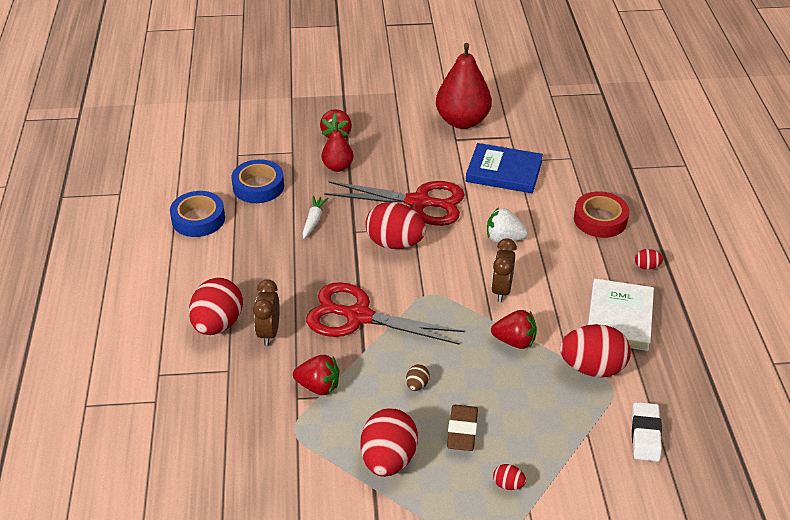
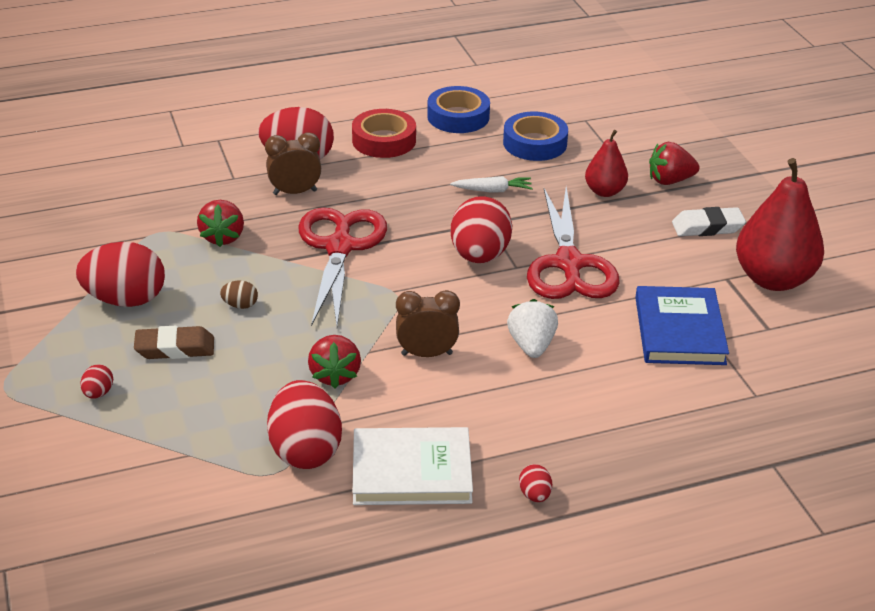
camera: 75 degrees right, 5 degrees down
(600, 219) = (621, 437): red tape -> red tape (384, 140)
(645, 435) = (193, 510): white eraser -> white eraser (707, 227)

